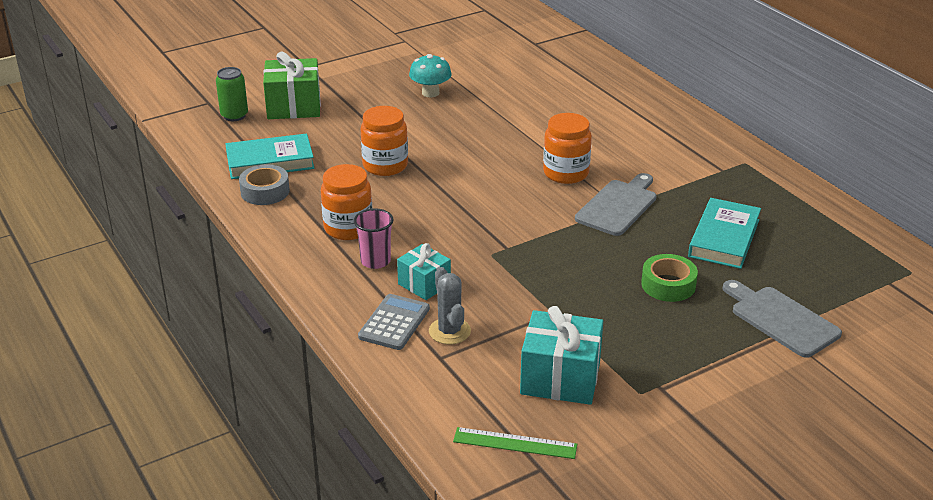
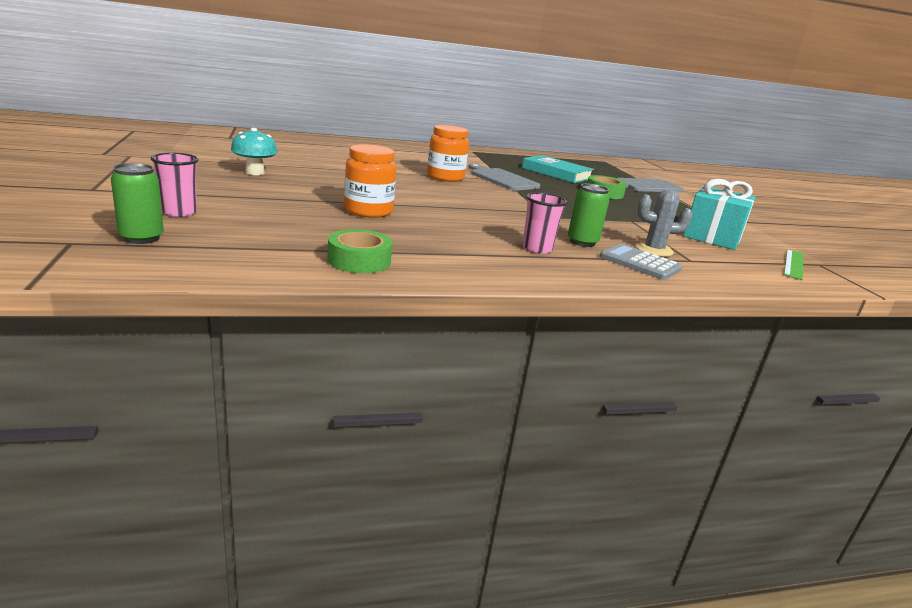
camera: 75 degrees left, 10 degrees down
(265, 191) = (359, 260): grey tape -> green tape
(270, 162) = (293, 245): turquoise book -> none
(294, 106) = (179, 212): green gift -> pink cup
(348, 228) = (471, 245): orange jar -> none
(424, 284) = (582, 242): turquoise gift -> green can

